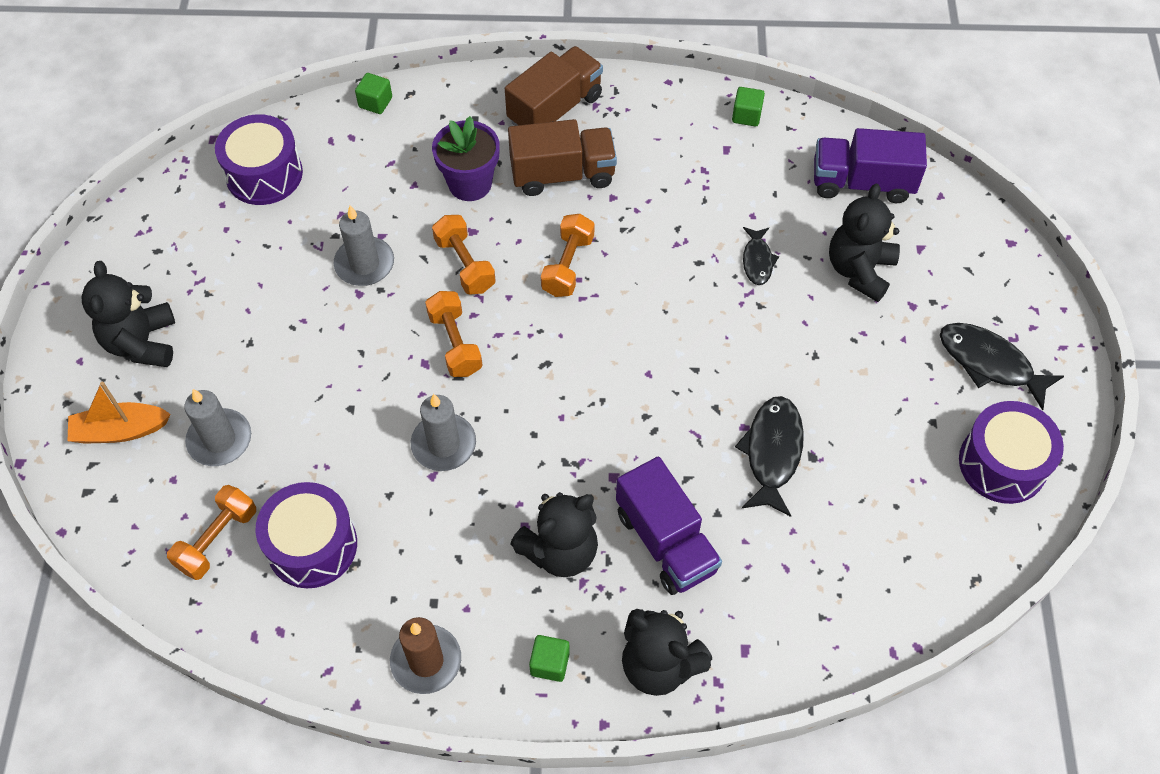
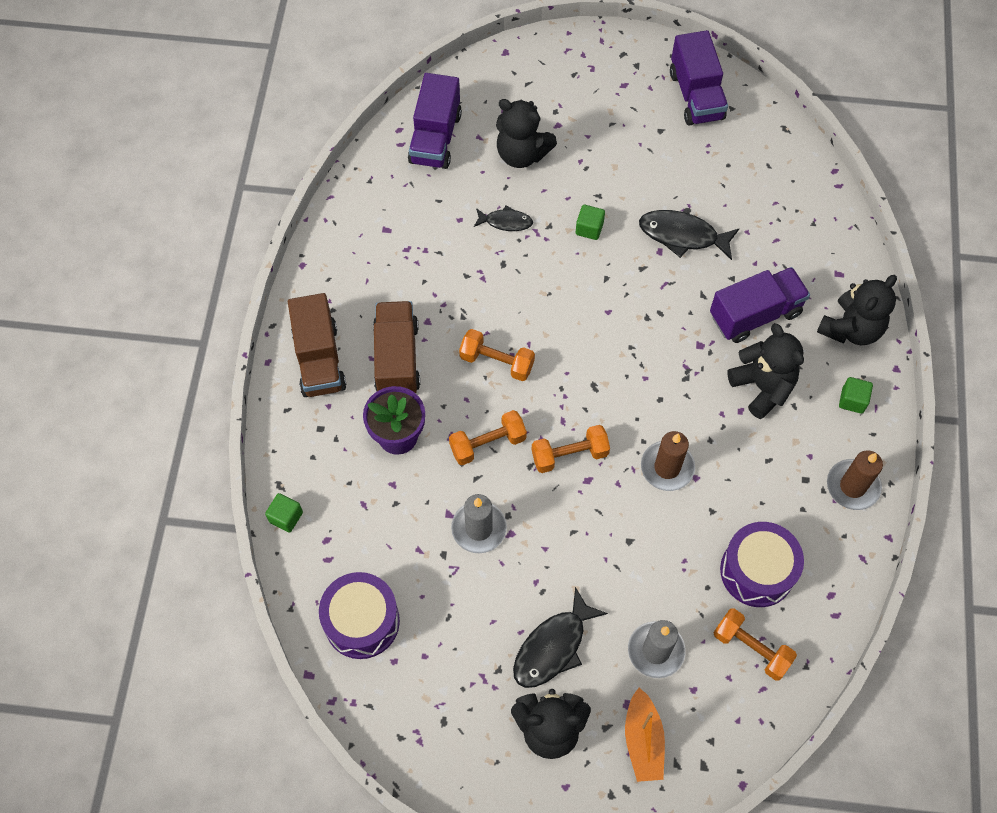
camera: 85 degrees left, 5 degrees up
(443, 444) = (667, 467): grey candle -> brown candle
(555, 109) = (319, 359): brown truck -> brown truck turned 150 degrees counterclockwise
(746, 115) = (351, 210): green cube -> green cube (589, 228)
(990, 363) = (613, 86): black fish -> black fish (553, 647)
(1002, 464) = (696, 95): purple drum -> purple truck

